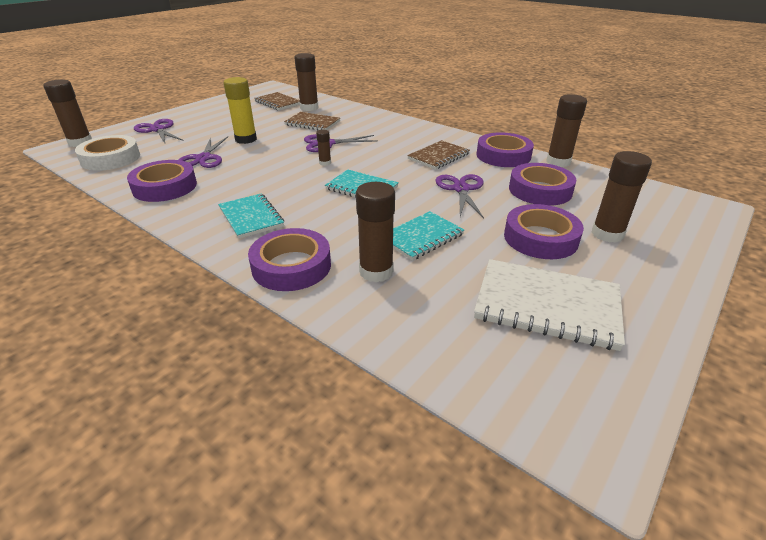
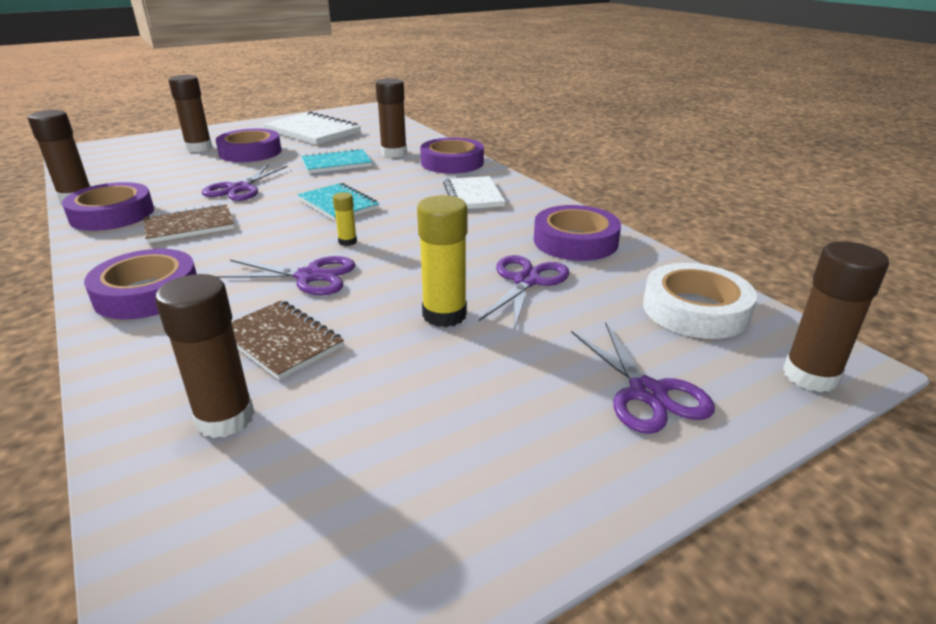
camera: 160 degrees left, 5 degrees down
(251, 217) = (473, 195): turquoise notebook -> white notebook
(278, 103) = (286, 479): brown notebook -> none
(325, 163) = (347, 242): brown glue stick -> yellow glue stick
(540, 190) = (170, 177): purple tape -> purple tape (147, 293)

